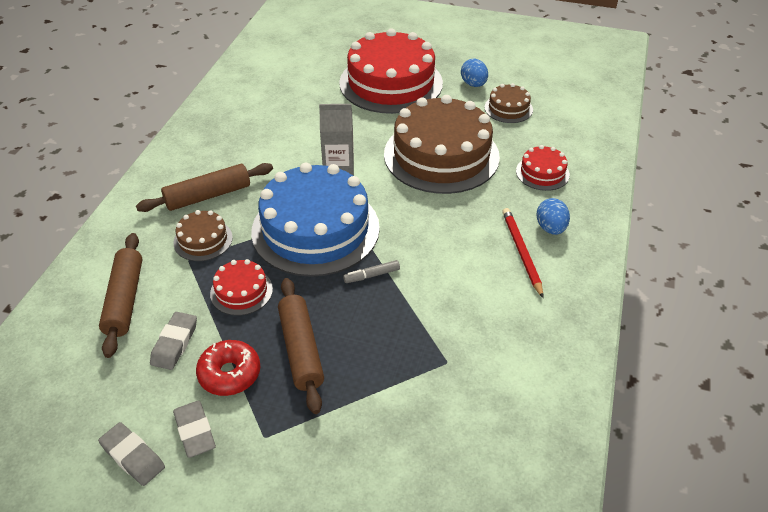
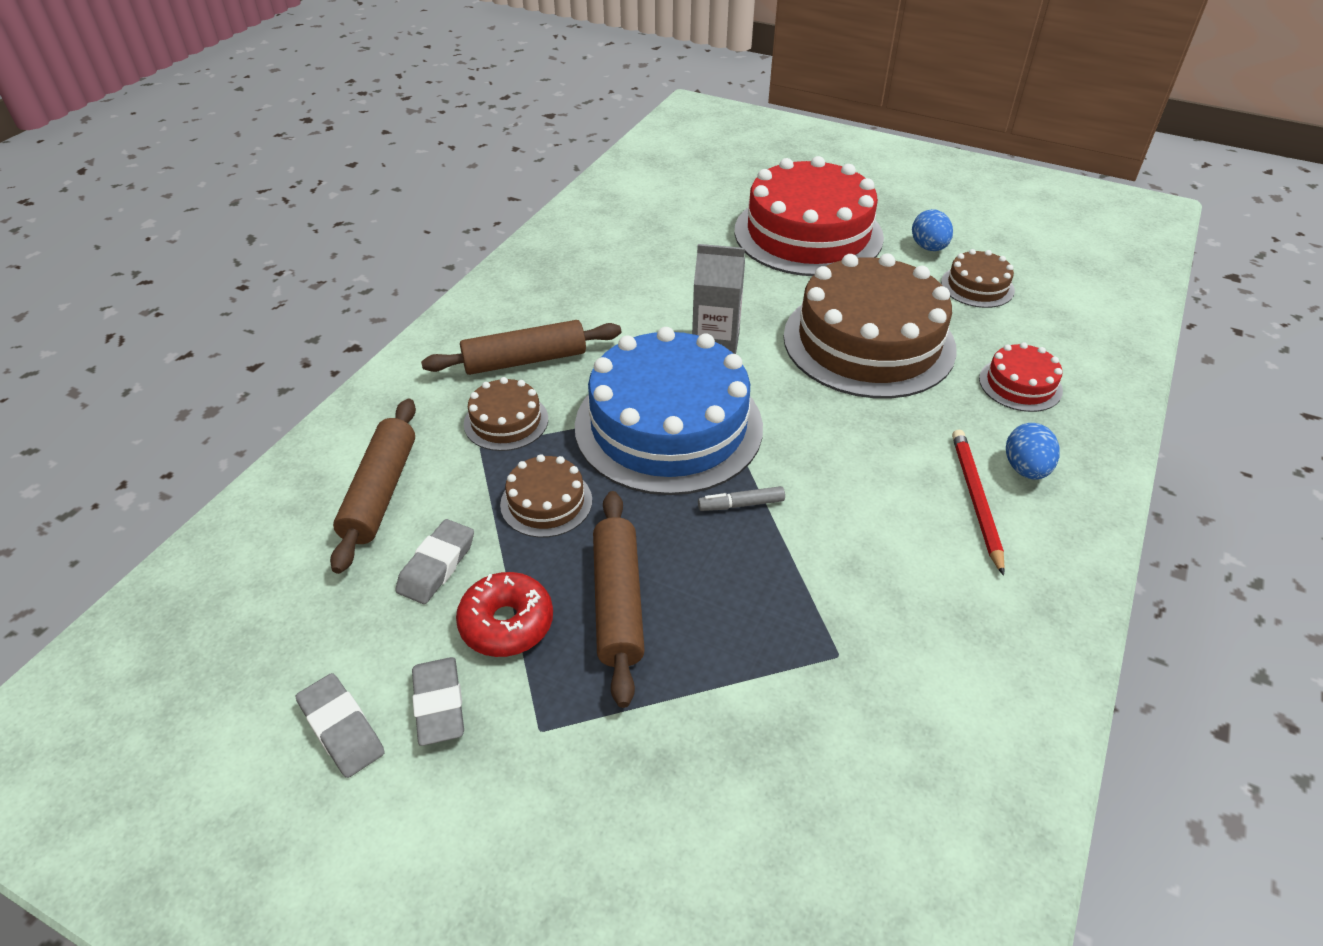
camera: 10 degrees right, 0 degrees up
(241, 291) = (546, 502): red cake -> brown cake

